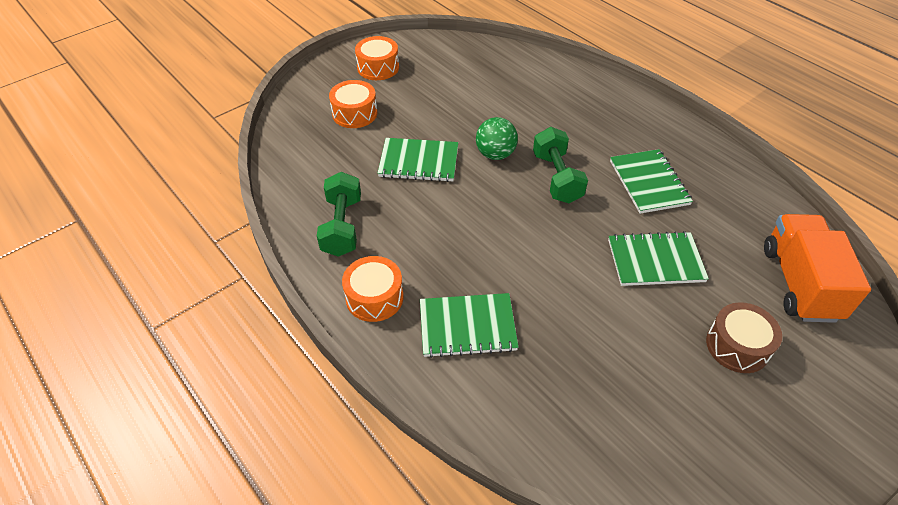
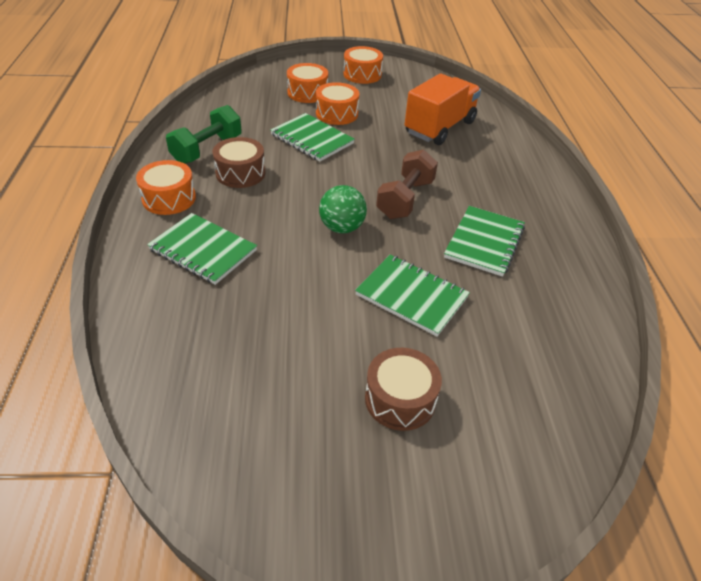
camera: 35 degrees right, 5 degrees down
(402, 233) = (240, 173): none -> brown drum
(407, 123) = (337, 114): none -> orange drum
(495, 154) = (376, 161): green ball -> green ball (342, 227)
(556, 178) = (405, 199): green dumbbell -> brown dumbbell
(799, 283) = (534, 394): orange truck -> orange truck (439, 127)

